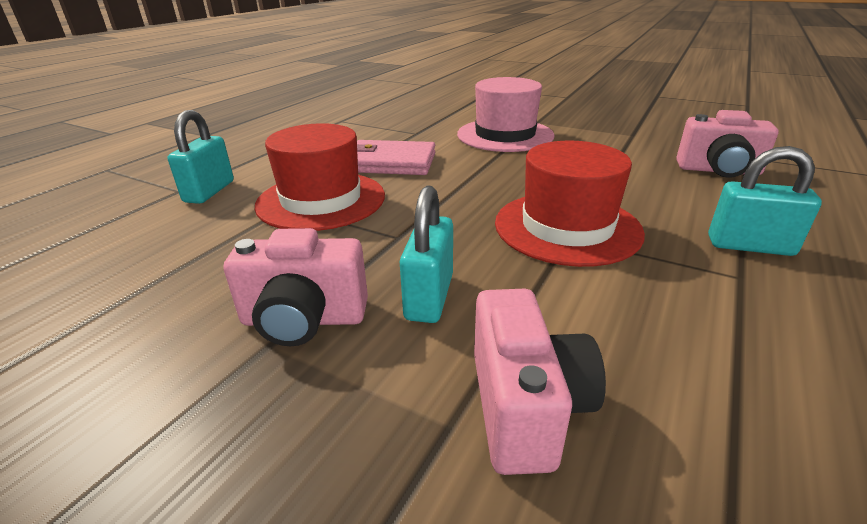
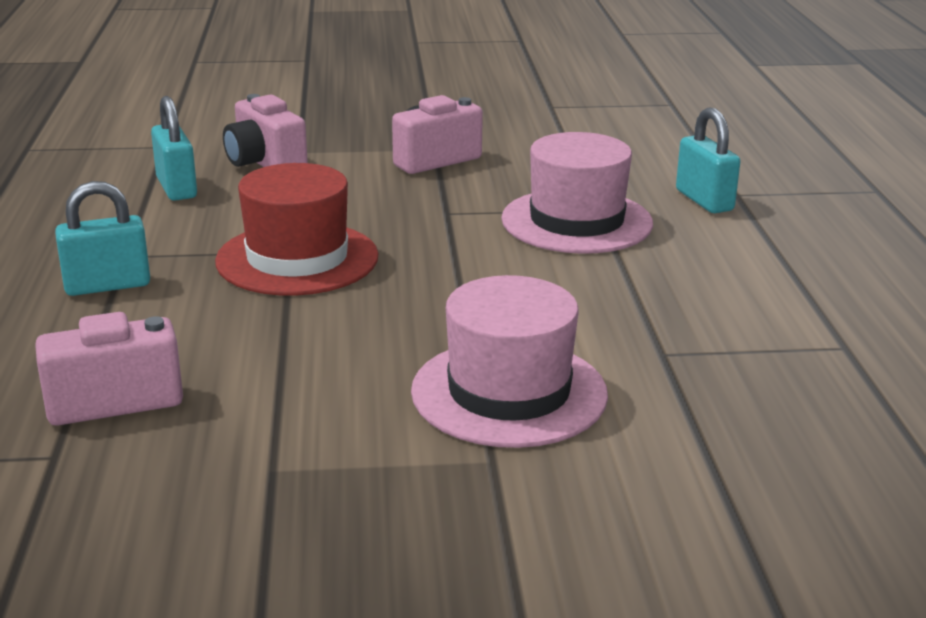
camera: 145 degrees right, 5 degrees down
(321, 200) = (576, 221): red hat -> pink hat
(390, 163) = (593, 283): pink wallet -> none
(429, 297) = (368, 186): turquoise padlock -> turquoise padlock (177, 188)

